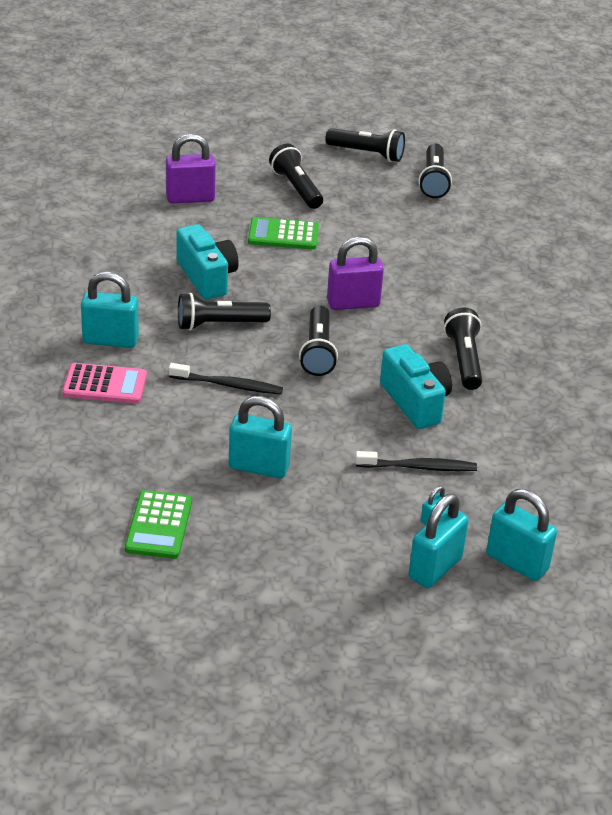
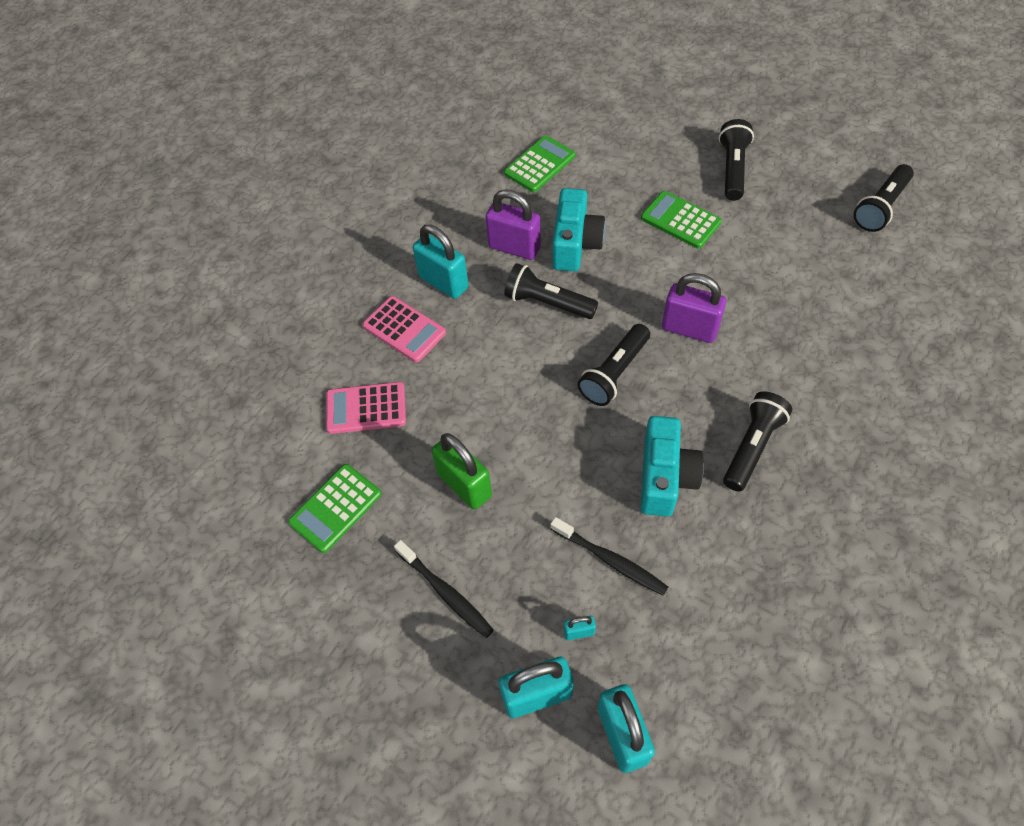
camera: 40 degrees right, 20 degrees up
(121, 450) = (366, 408): none -> pink calculator
(123, 231) = (540, 165): none -> green calculator
(190, 198) = (624, 147): purple padlock -> purple padlock (514, 247)
(228, 385) = (506, 377): black toothbrush -> black toothbrush (445, 592)
(259, 467) = (464, 485): turquoise padlock -> green padlock
(367, 154) = (833, 150): black flashlight -> none

